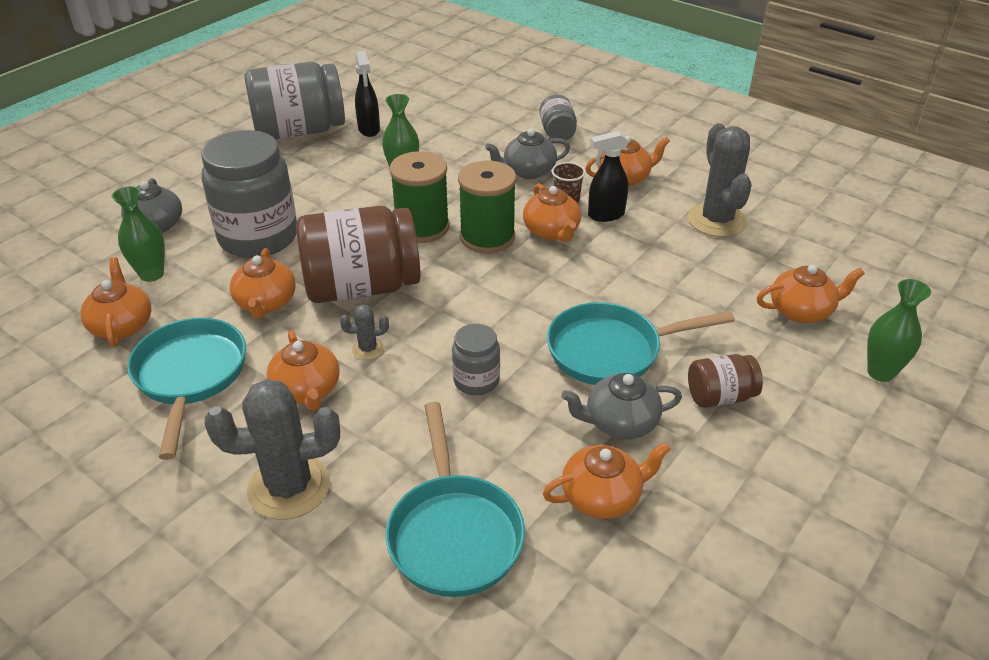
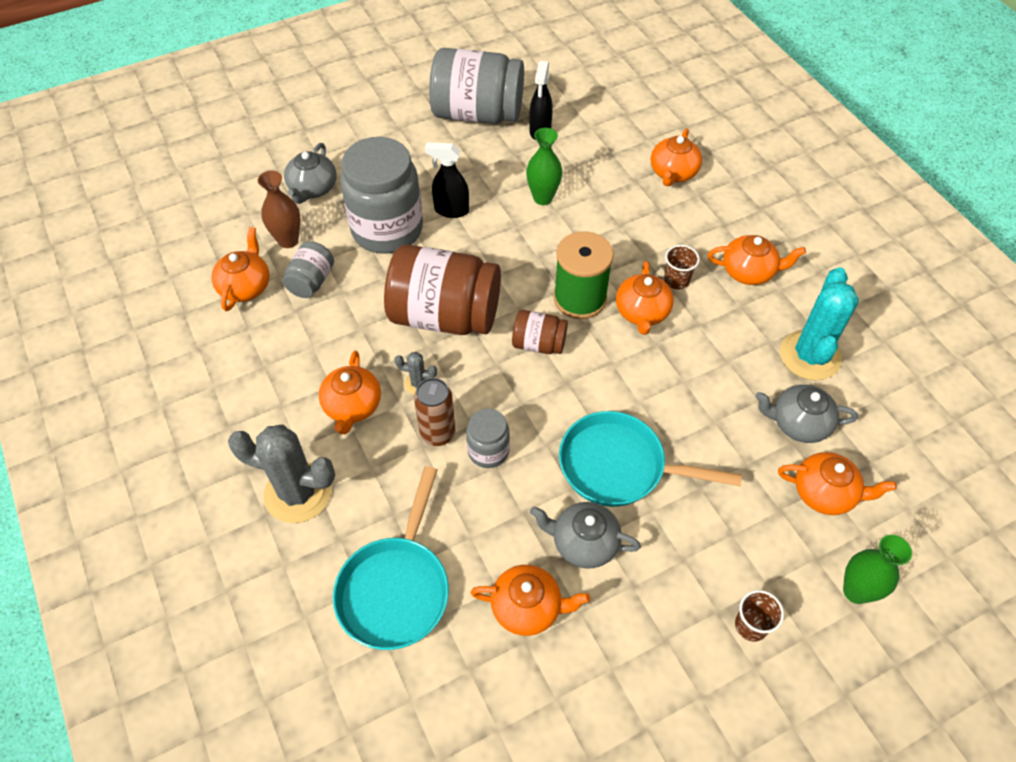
camera: 25 degrees right, 15 degrees up
(152, 274) = (288, 240): green vase -> brown vase
(190, 376) = (273, 357): turquoise pan -> none
(266, 303) = (361, 304): orange teapot -> orange teapot (673, 173)
(414, 383) = (437, 433): none -> brown can
(422, 227) = (528, 266): green spool -> none
(528, 171) = (660, 231): grey teapot -> grey teapot (798, 423)
(557, 133) = (716, 192): grey jar -> grey jar (311, 281)
(605, 215) = (704, 310): black spray bottle -> black spray bottle (451, 210)
(717, 220) = (810, 356): grey cactus -> turquoise cactus
(720, 396) = (687, 553): brown jar -> brown jar (538, 344)
(816, 431) = (751, 625): none -> brown cup

